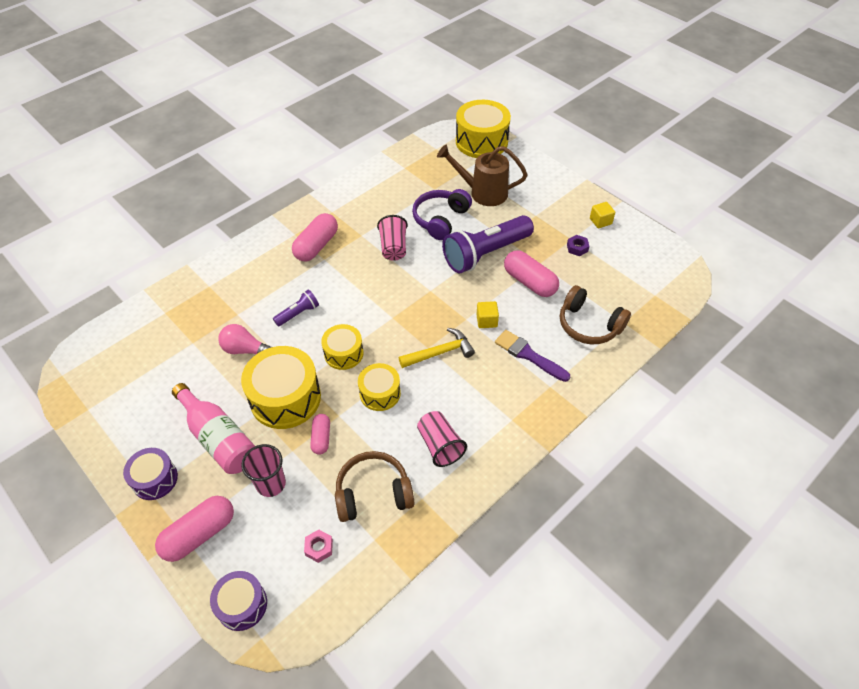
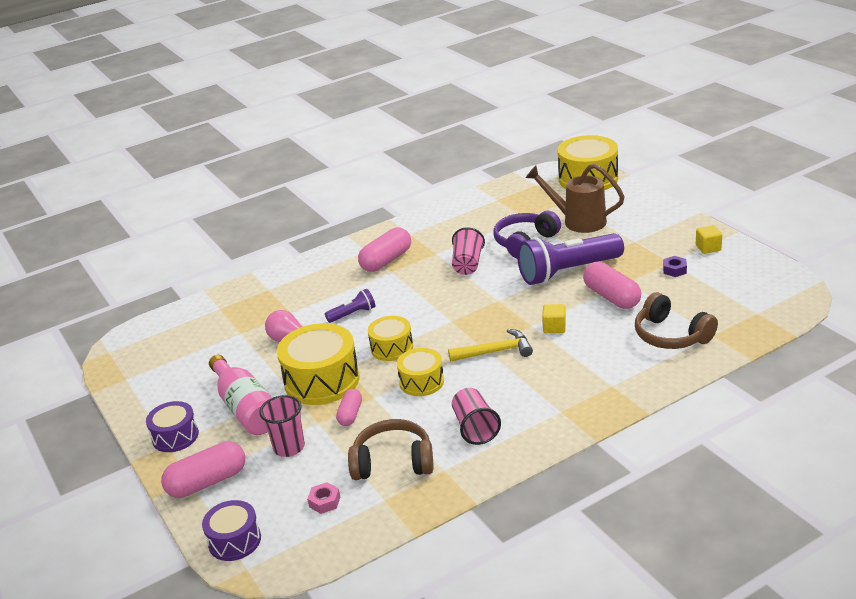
camera: 15 degrees right, 20 degrees down
(528, 355) = (594, 358): purple brush -> none

